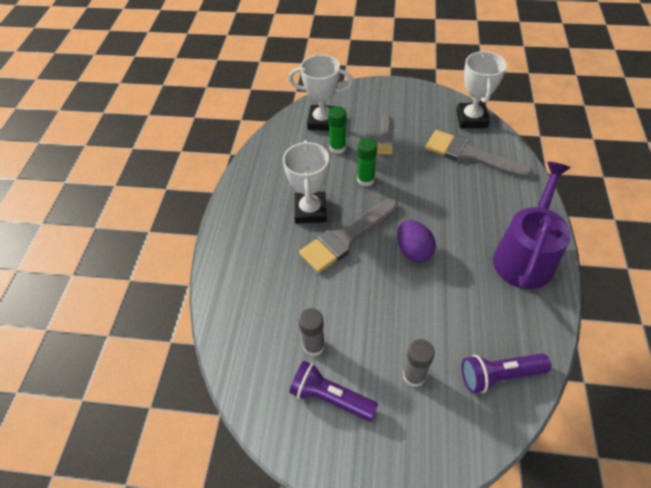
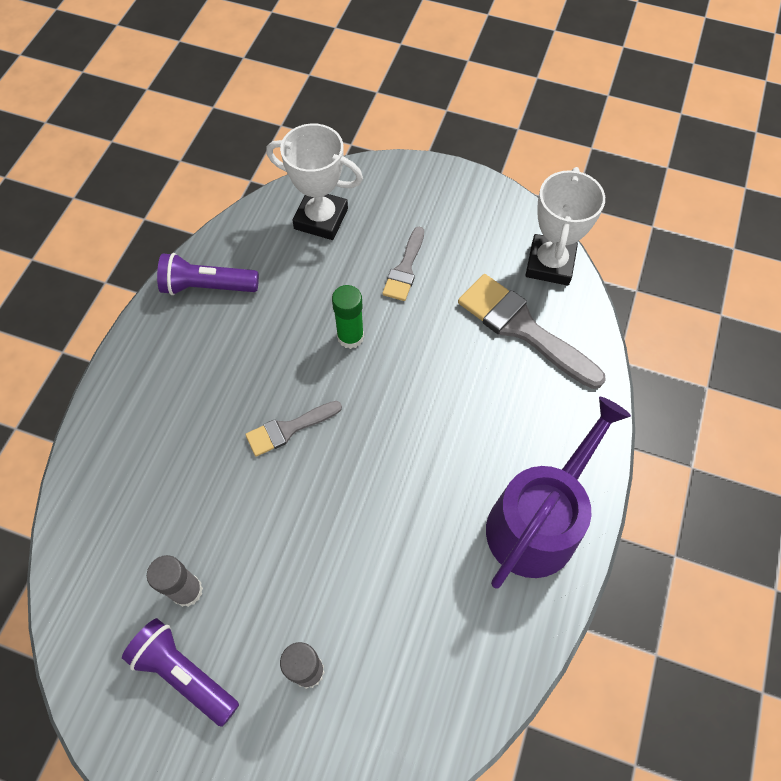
camera: 10 degrees right, 10 degrees up
(310, 211) = (252, 371): white trophy -> none
(337, 148) = (328, 271): green glue stick -> none
(346, 238) = (288, 429): grey brush -> grey brush, size x0.57
(413, 251) = (378, 473): purple egg -> none
(499, 375) = (426, 701): purple flashlight -> purple flashlight (207, 286)

